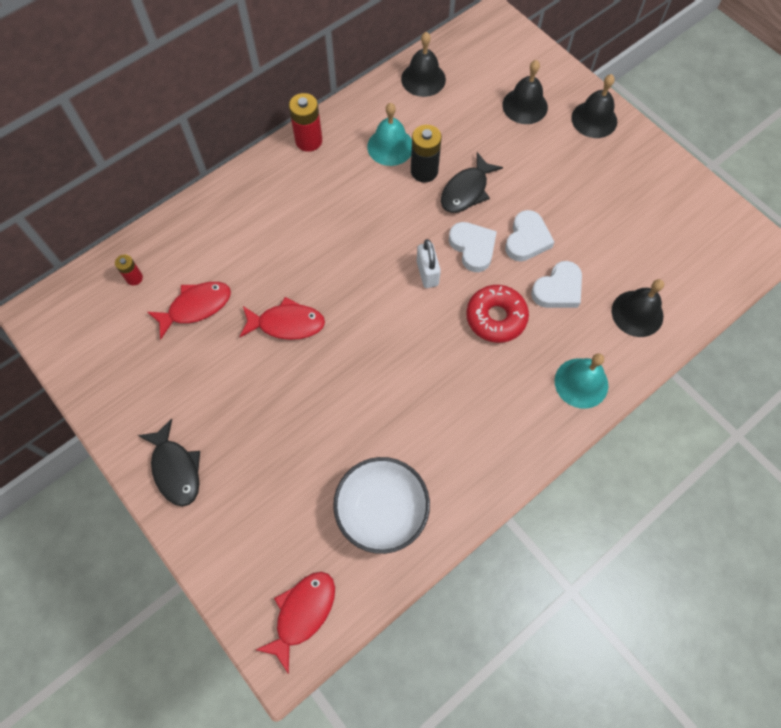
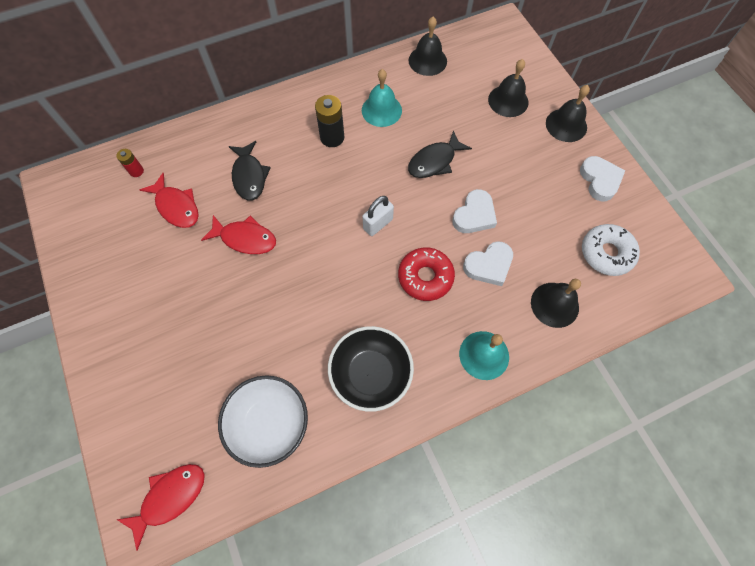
camera: 15 degrees right, 0 degrees up
(175, 469) = (111, 339): black fish -> black fish (249, 176)
(196, 307) = (176, 206): red fish -> red fish turned 60 degrees clockwise
(308, 141) = (315, 91): red battery -> none
(424, 171) = (403, 137): black battery -> black battery (332, 137)
(427, 273) = (378, 224): white padlock -> white padlock turned 45 degrees clockwise
(471, 432) = (371, 374): none -> black bowl
(473, 248) = (424, 211): white heart -> white heart (600, 180)
(674, 247) = (606, 253): none -> white donut

